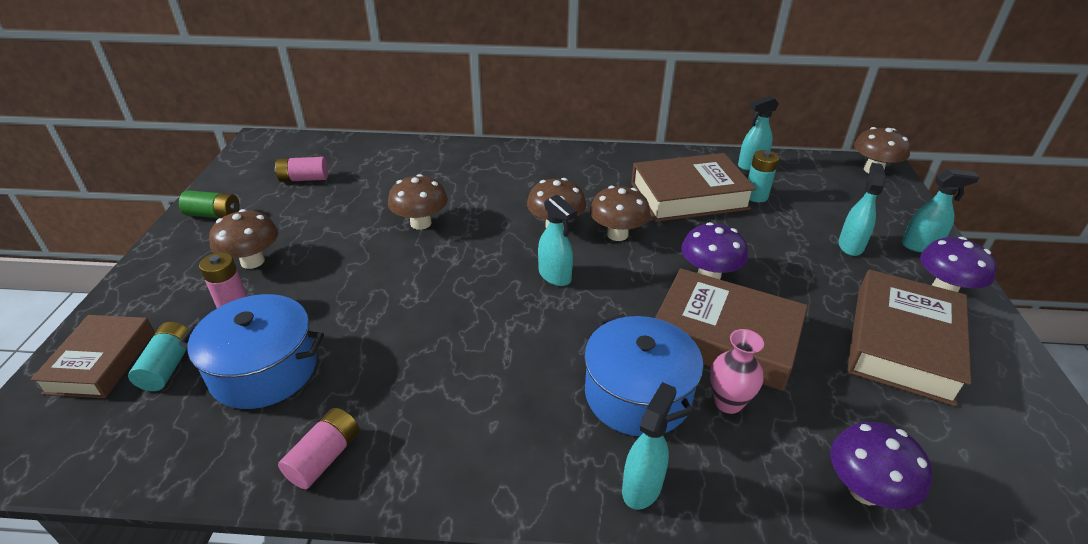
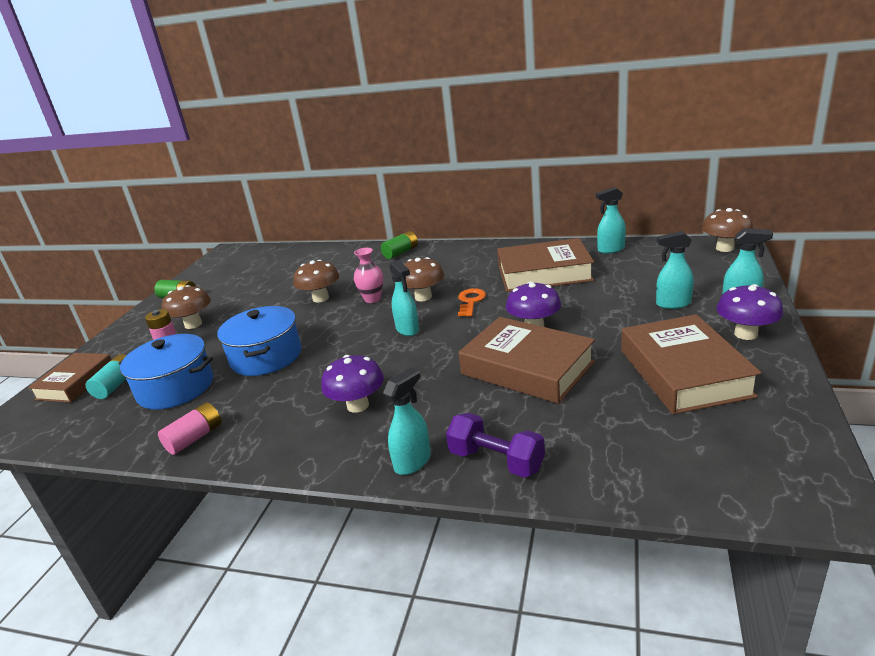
camera: 15 degrees right, 10 degrees down
(304, 179) = (248, 273): pink battery -> none
(500, 156) = (401, 252): none -> green battery
(617, 234) = (470, 301): brown mushroom -> orange key
(637, 394) = (437, 405): blue pot -> blue pot (266, 356)
(728, 402) = (508, 411): pink vase -> pink vase (372, 299)
(744, 480) = (496, 460): none -> purple dumbbell
(756, 196) = (603, 271): turquoise battery -> none
(850, 245) = (673, 304): turquoise spray bottle -> turquoise spray bottle turned 120 degrees counterclockwise
(865, 490) = (595, 470): purple mushroom -> purple mushroom (358, 405)
(902, 344) = (684, 372): brown book -> brown book turned 45 degrees counterclockwise

